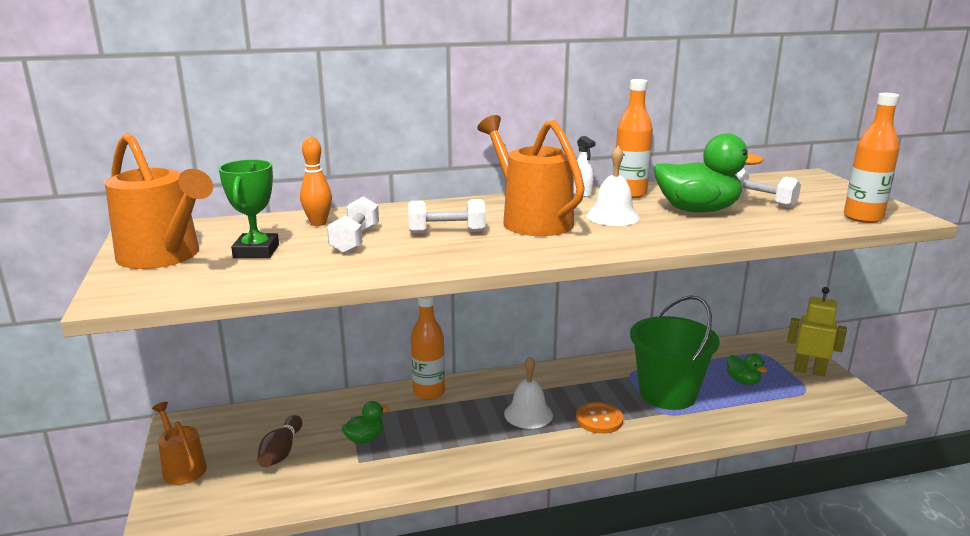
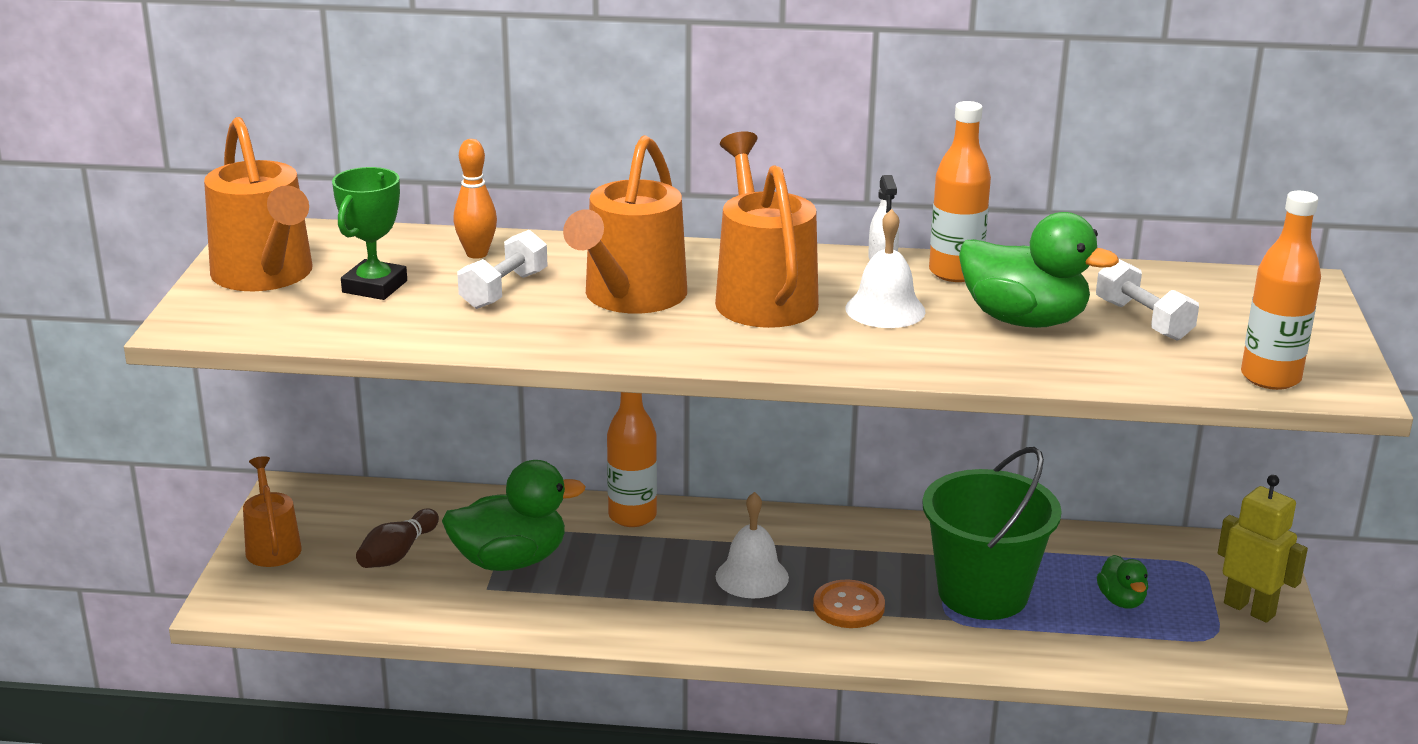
camera: 20 degrees right, 5 degrees up
(365, 439) = (510, 561): green duck -> green duck, size x1.98
(447, 232) = (630, 297): white dumbbell -> orange watering can

